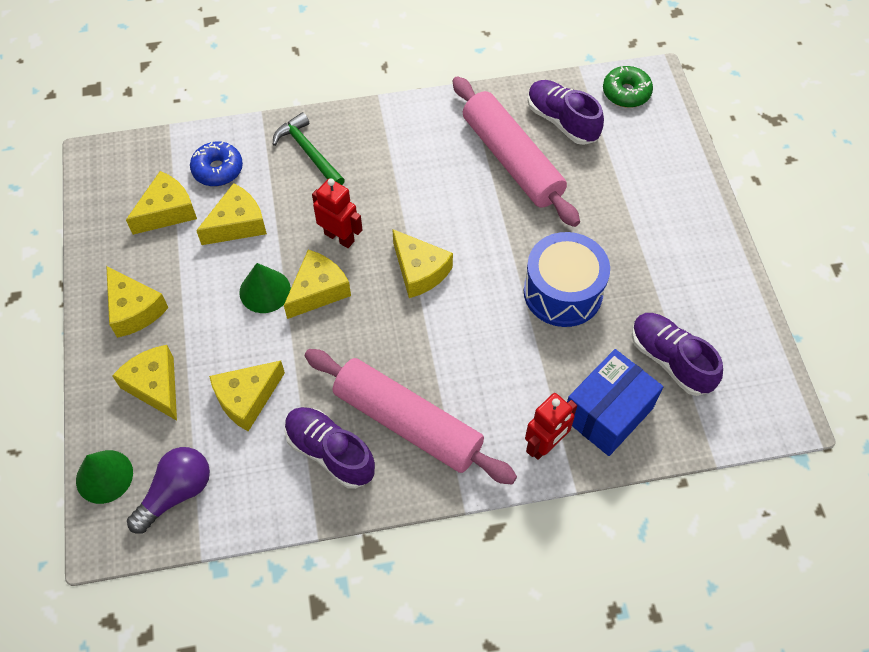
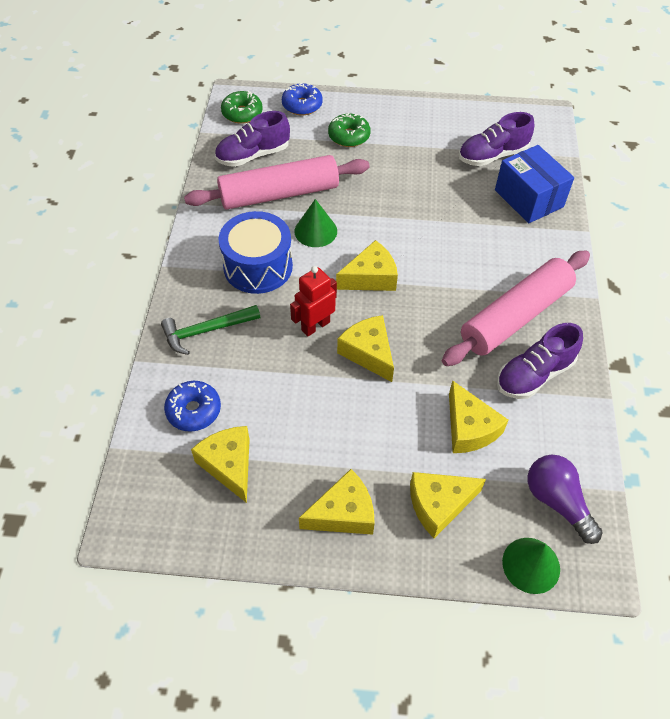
camera: 75 degrees left, 5 degrees down
(237, 224) = (270, 404): yellow cheese -> none
(265, 291) = (356, 394): green cone -> green cone (315, 231)
(545, 445) = (549, 238): red robot -> none
(563, 292) = (418, 196): blue drum -> blue drum (258, 266)
(635, 201) = (349, 136): none -> green donut
(667, 143) = (302, 105): none -> blue donut

